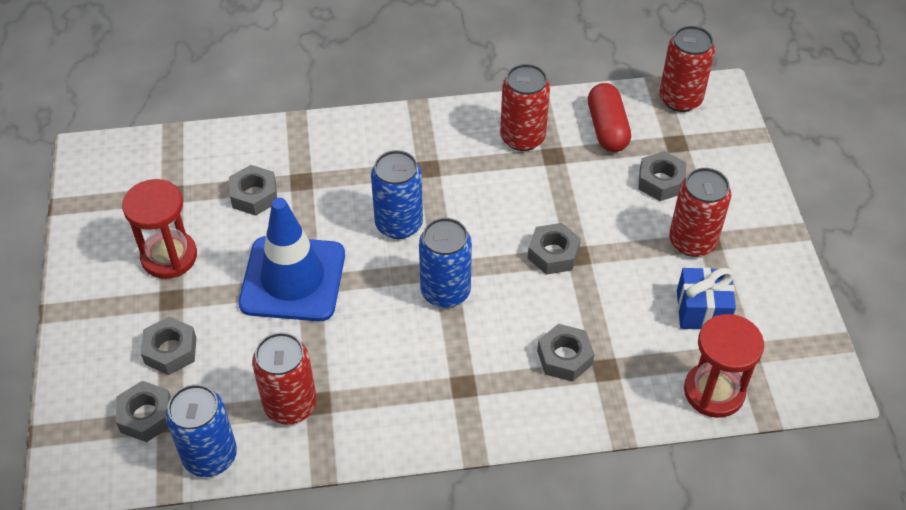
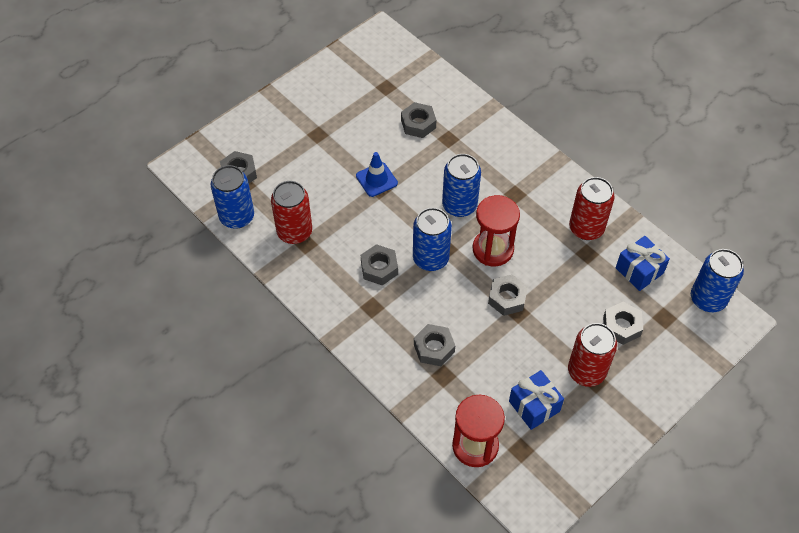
camera: 55 degrees right, 5 degrees up
(169, 256) = (344, 115): red hourglass -> red hourglass (493, 249)
(170, 350) = (286, 156): grey nut -> grey nut (379, 268)
(293, 279) = (376, 179): blue traffic cone -> blue traffic cone, size x0.50
(607, 128) = (639, 270): red capsule -> blue gift
(680, 99) = (708, 299): red can -> blue can

